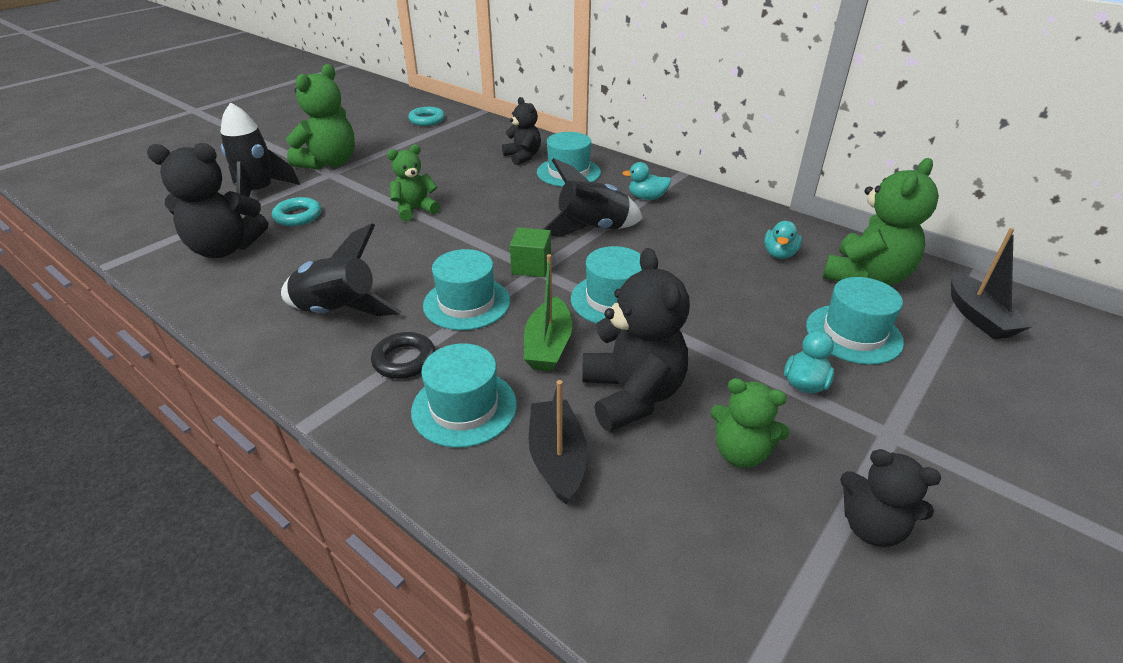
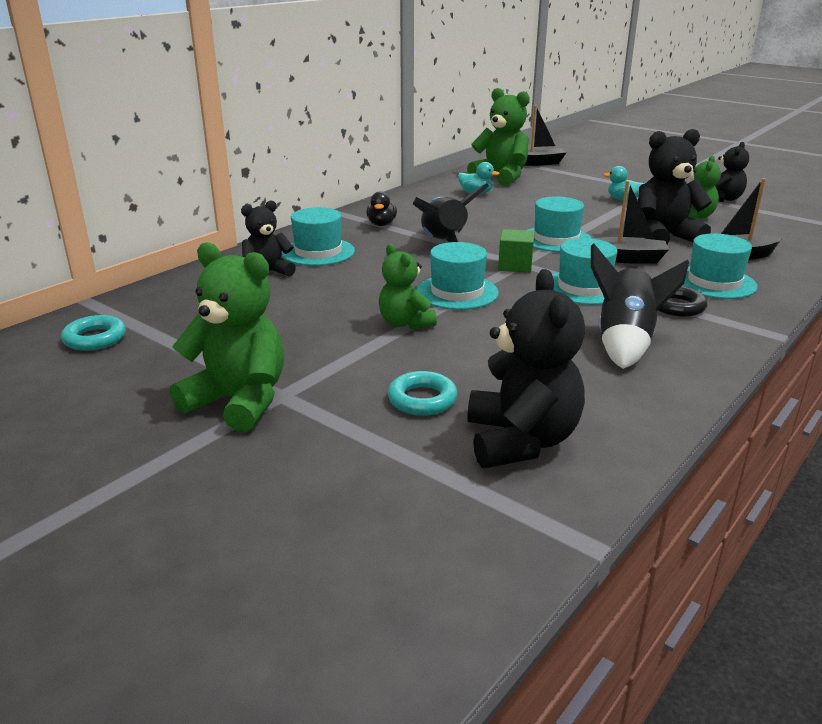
camera: 90 degrees left, 10 degrees down
(259, 192) = (341, 449): black rocket -> none
(548, 346) = (626, 259): green boat -> black boat
(647, 197) = (381, 224): turquoise duck -> black duck
(853, 334) = (567, 186): turquoise hat -> turquoise hat (457, 292)

